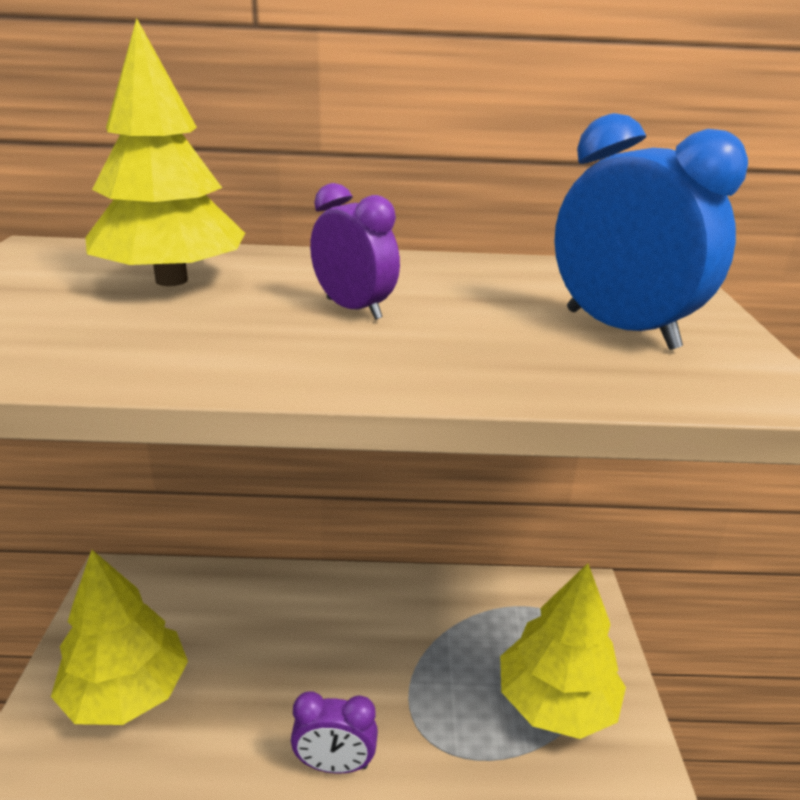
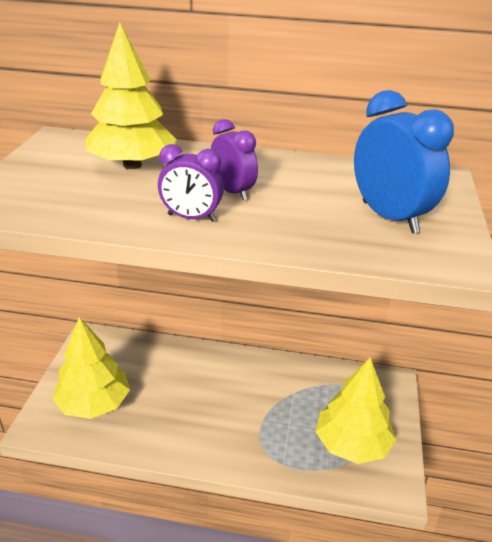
camera: 10 degrees right, 5 degrees up
(335, 764) = (209, 458): purple clock -> purple clock (191, 218)

